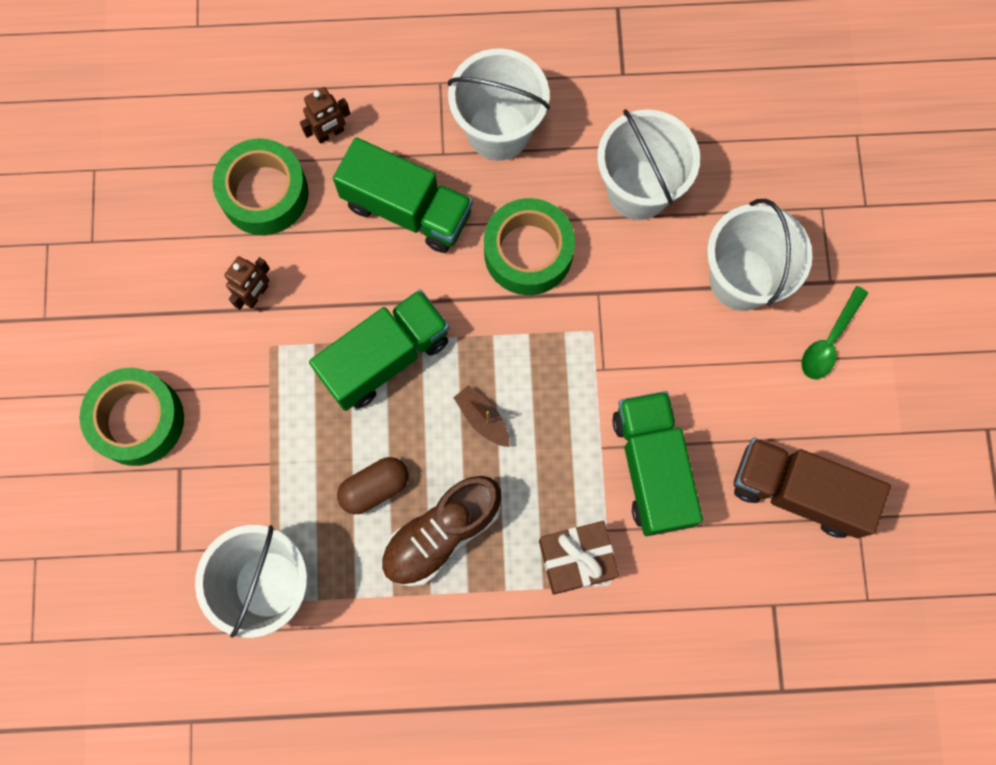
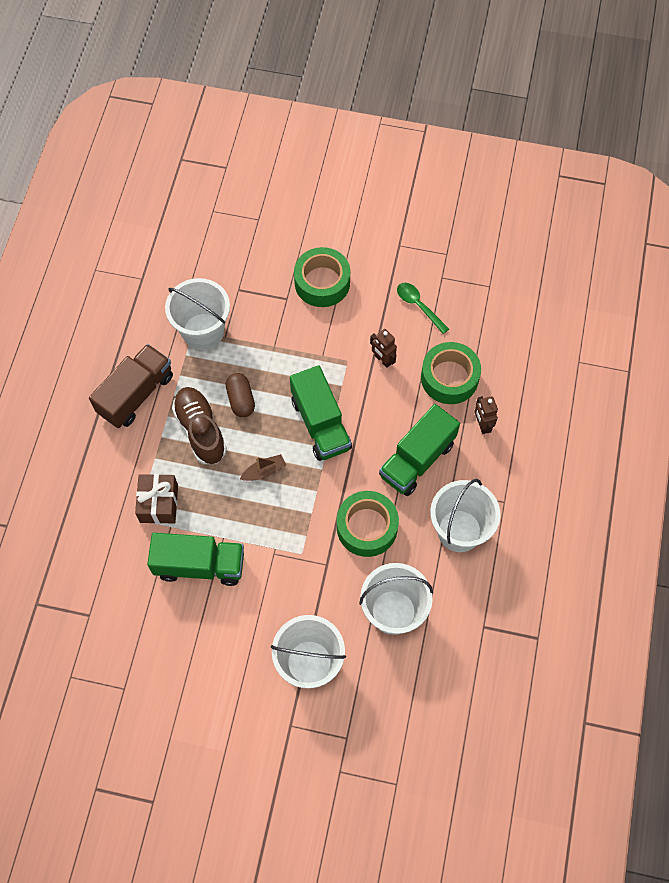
camera: 105 degrees right, 10 degrees down
(798, 492) = (154, 654): brown truck -> brown truck (136, 394)
(829, 340) = (248, 710): green spoon -> green spoon (419, 306)

